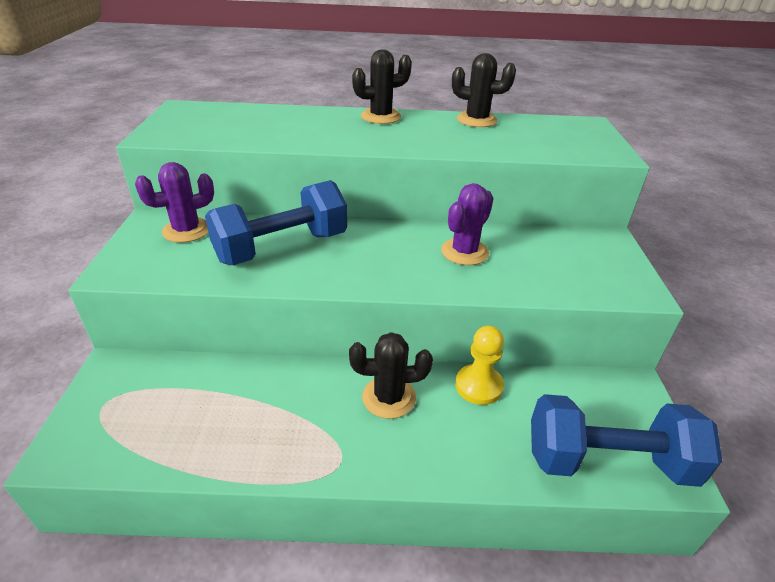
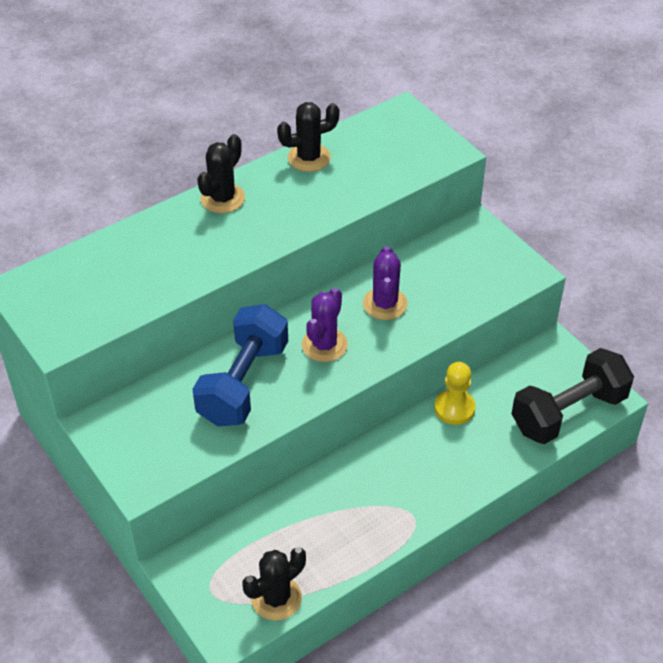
camera: 35 degrees left, 10 degrees up
(186, 230) = (142, 413): purple cactus -> purple cactus (324, 345)
(389, 397) = (403, 455): black cactus -> black cactus (276, 598)
(608, 461) = (568, 412): blue dumbbell -> black dumbbell

